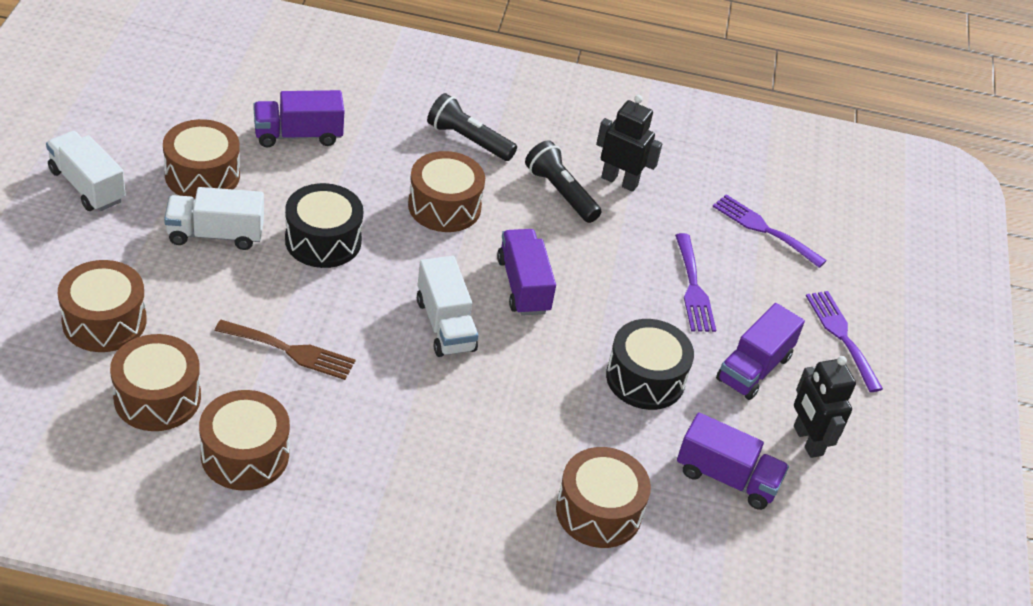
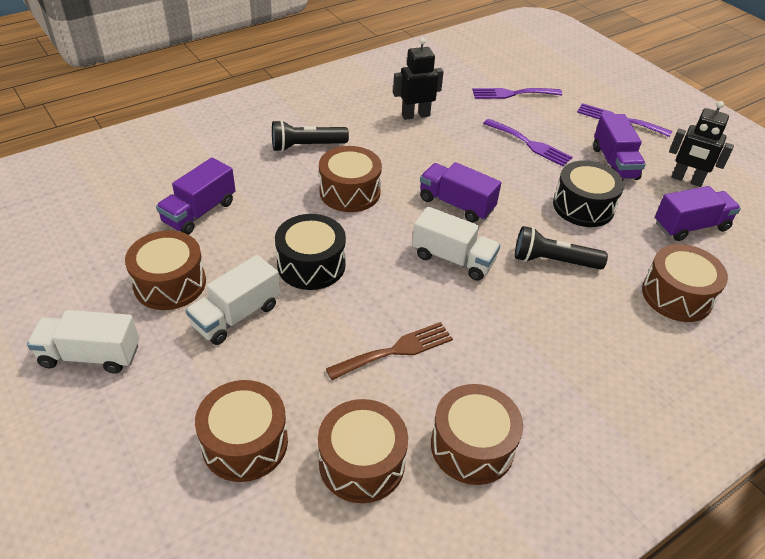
camera: 40 degrees left, 0 degrees up
(560, 193) = (397, 141): black flashlight -> black flashlight (553, 261)

